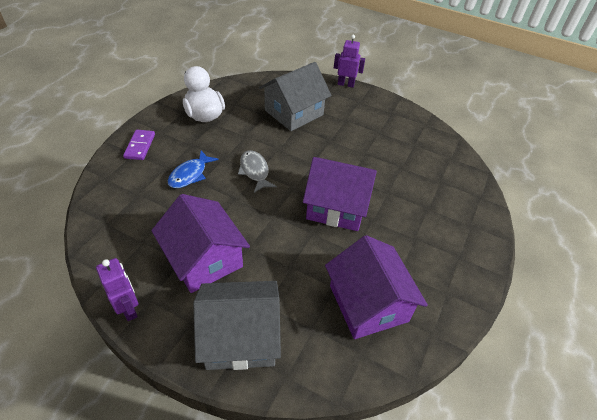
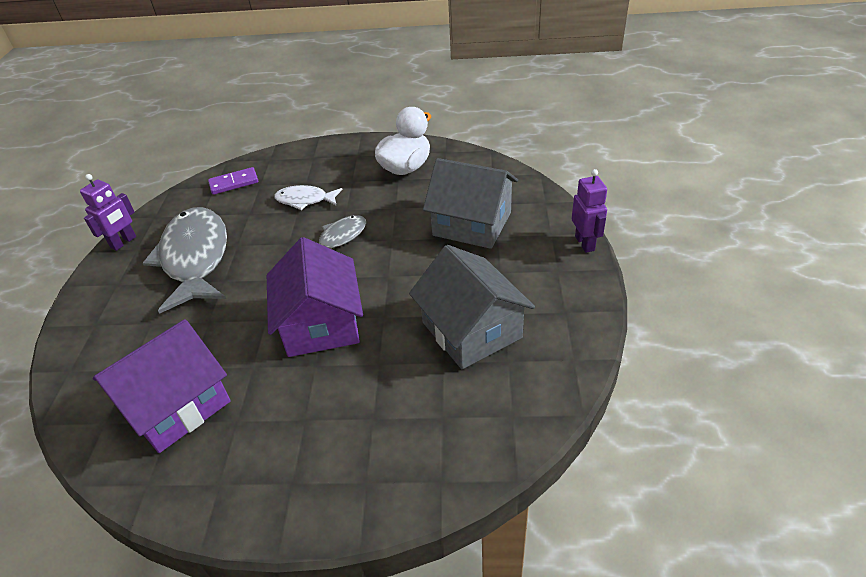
camera: 70 degrees right, 5 degrees down
(140, 146) = (325, 155): purple domino -> purple domino (234, 183)
(190, 174) = (305, 200): blue fish -> white fish
(204, 259) = (195, 258): purple house -> grey fish
(240, 337) = (108, 320): grey house -> grey house (471, 330)

